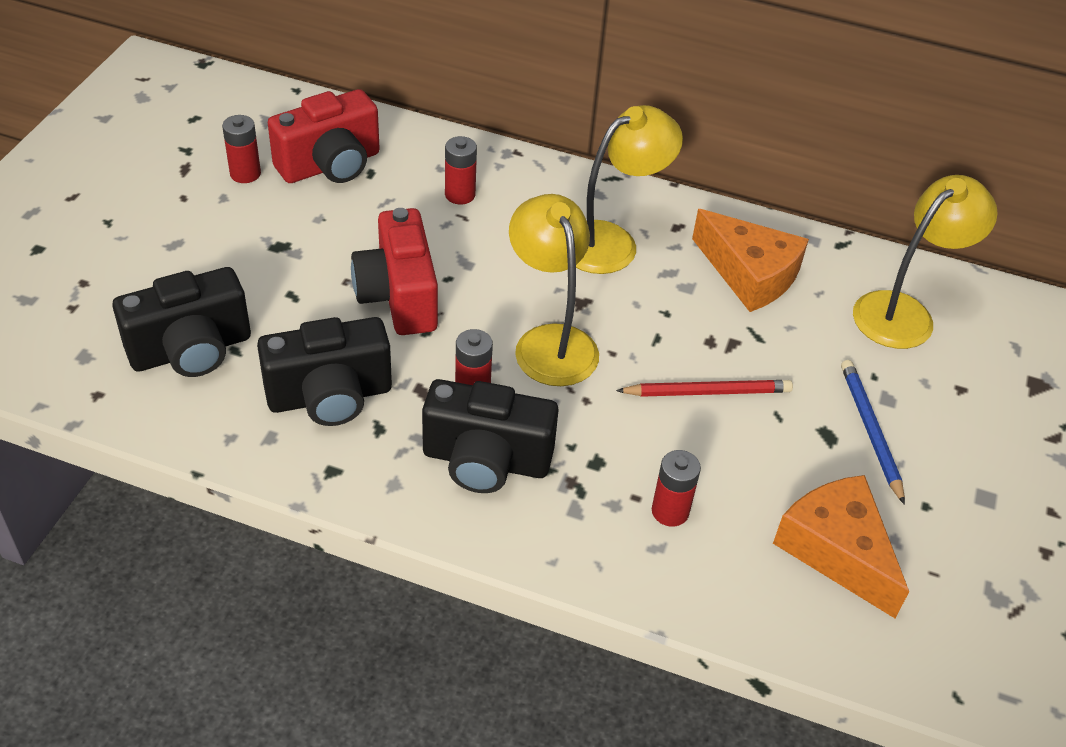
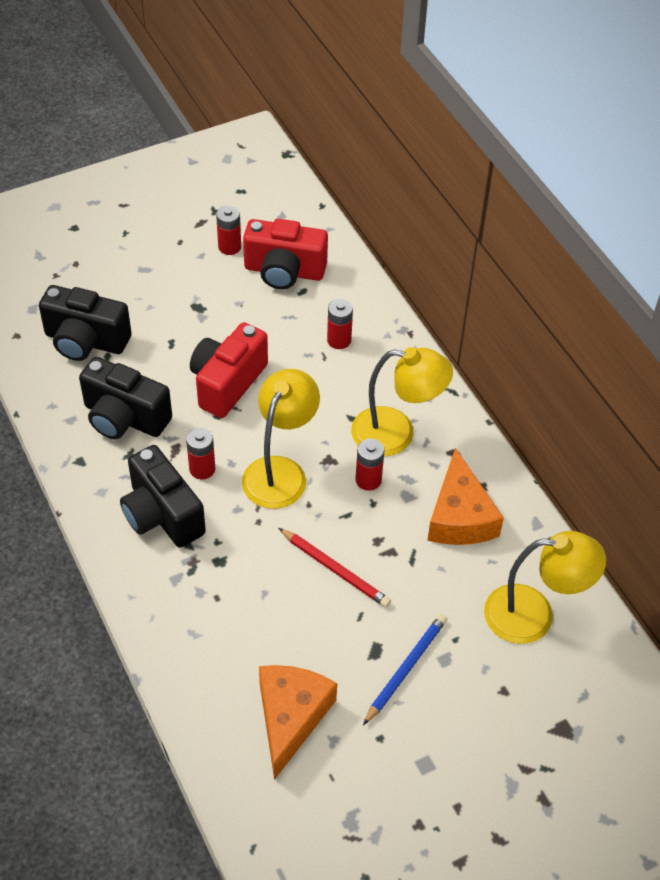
camera: 45 degrees right, 5 degrees up
(670, 511) = (225, 620): red battery -> red battery (368, 480)

